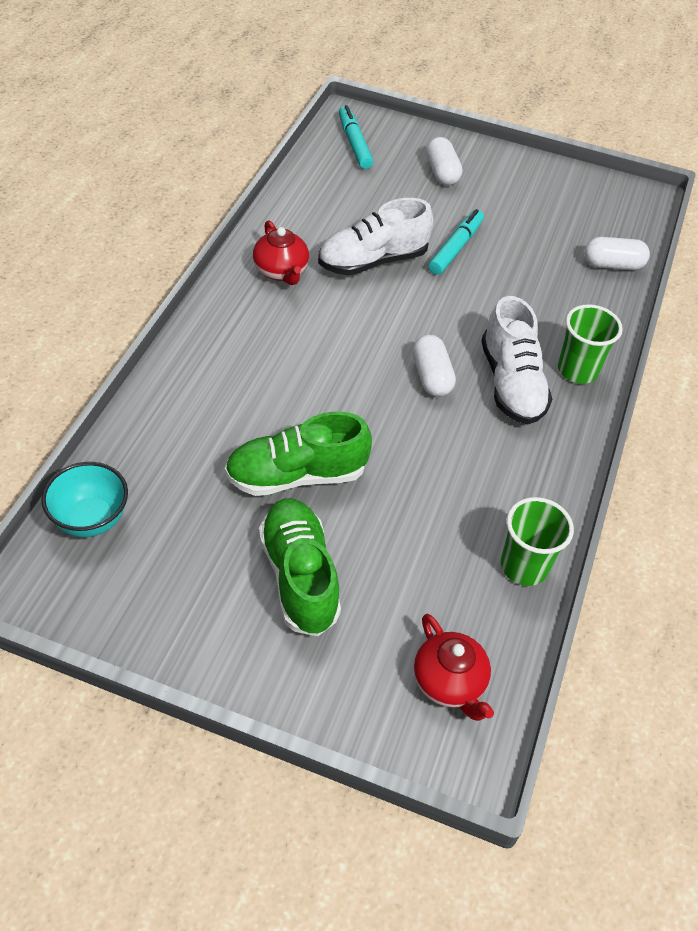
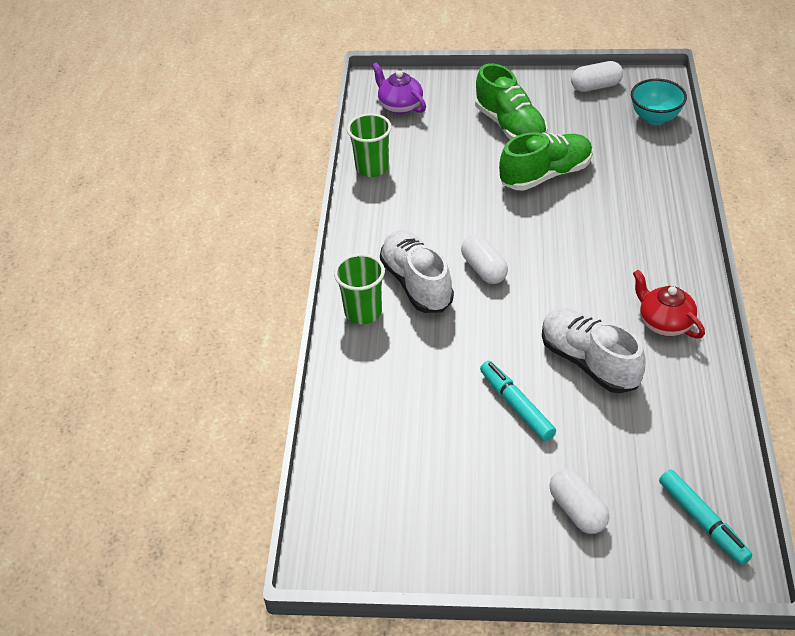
camera: 170 degrees right, 5 degrees down
(373, 261) = (589, 362): white shoe -> white shoe turned 90 degrees counterclockwise
(449, 682) = (400, 106): red teapot -> purple teapot
(456, 248) = (516, 405): turquoise marker -> turquoise marker turned 135 degrees clockwise
(612, 265) = (349, 439): white capsule -> white capsule (596, 86)

